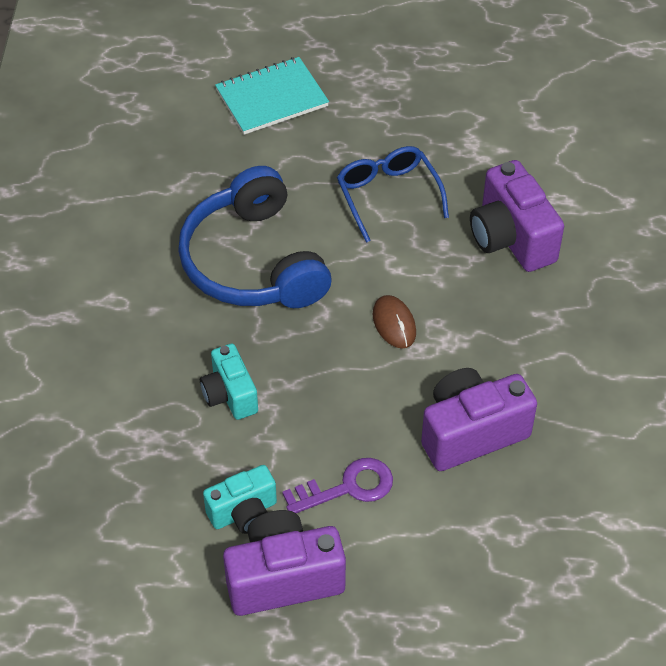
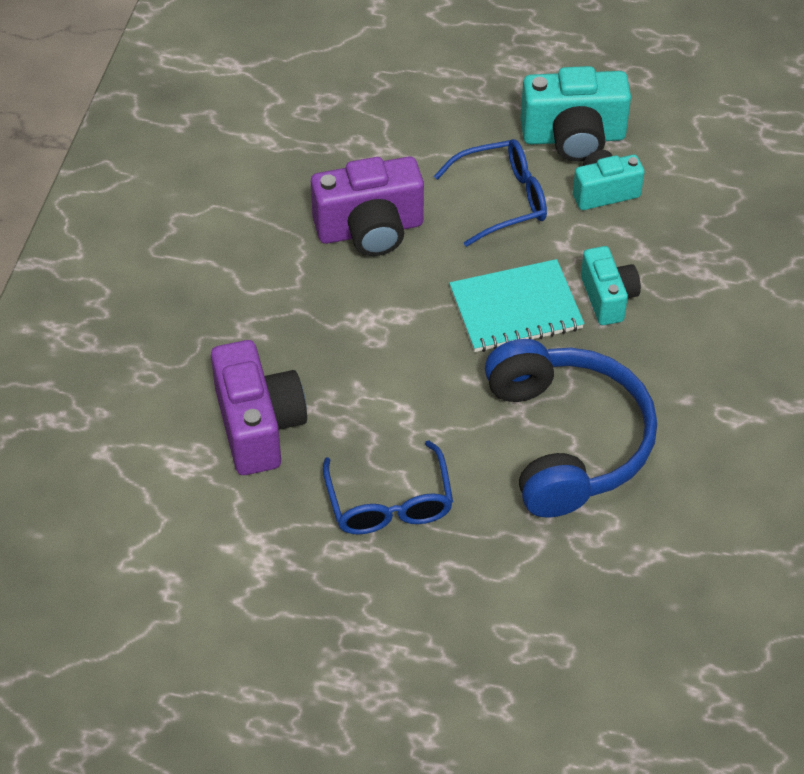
camera: 170 degrees left, 0 degrees up
(272, 98) = (514, 677): turquoise notebook -> turquoise notebook (515, 309)
(283, 578) = (573, 137): purple camera -> turquoise camera
(347, 487) = (503, 199): purple key -> blue glasses
(394, 324) = (420, 346): brown mouse -> none

